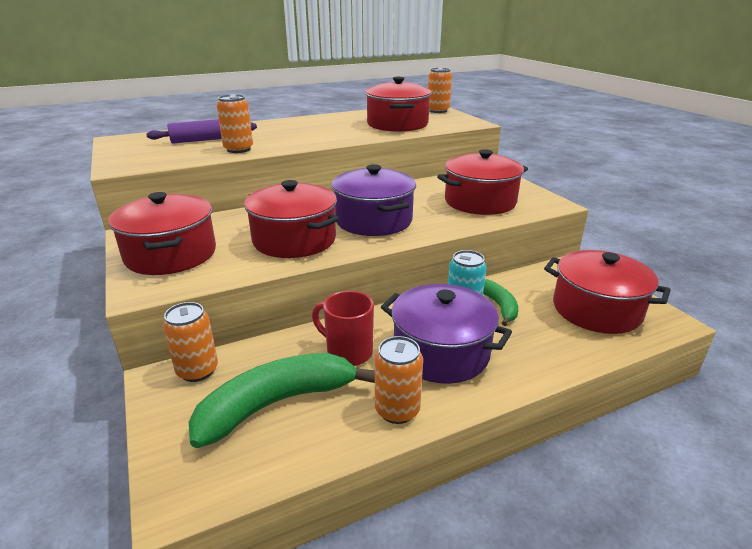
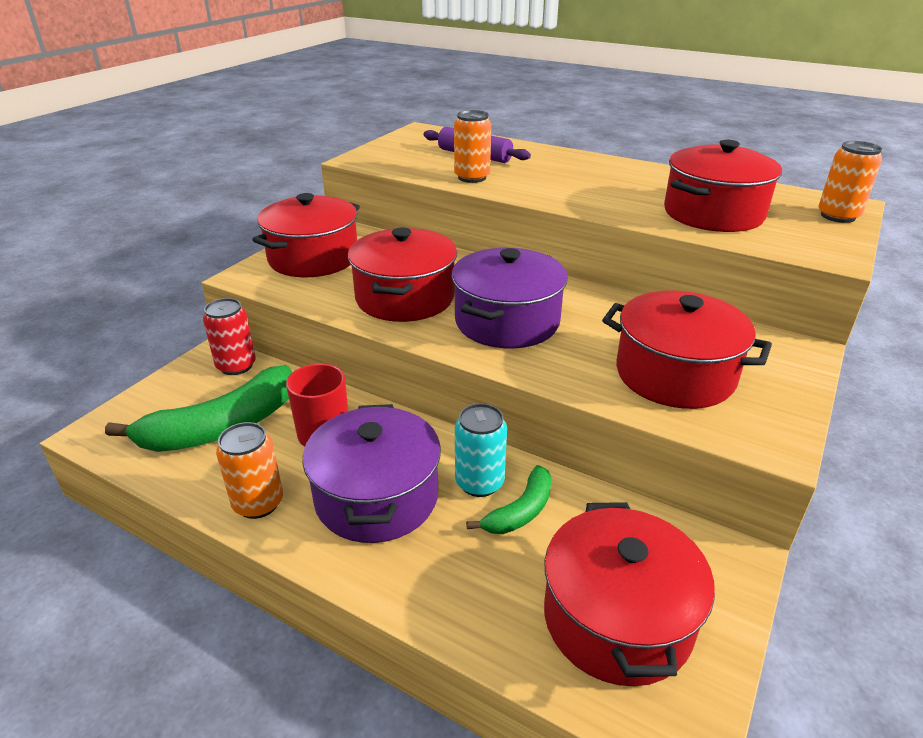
camera: 55 degrees right, 5 degrees up
(197, 370) = (236, 366): orange can -> red can
(277, 403) = (222, 427): green banana -> green banana turned 120 degrees clockwise

